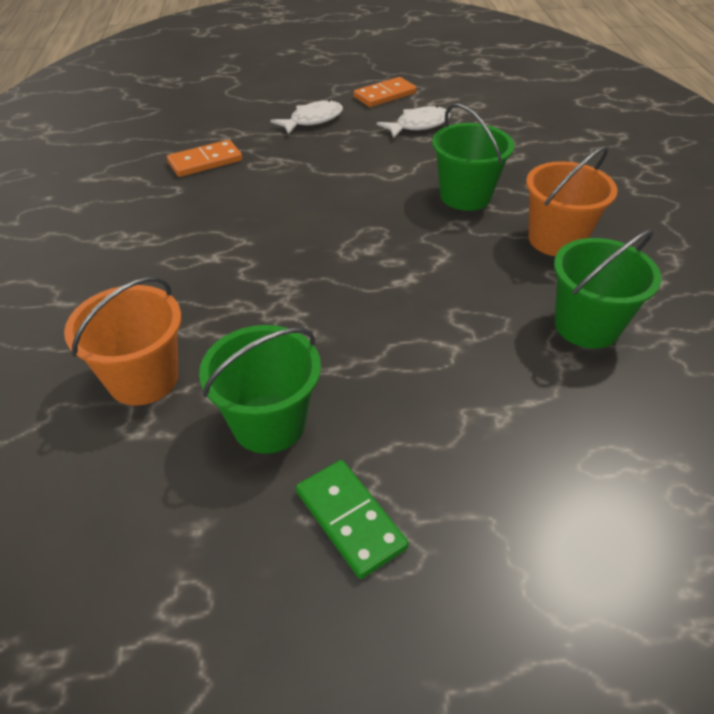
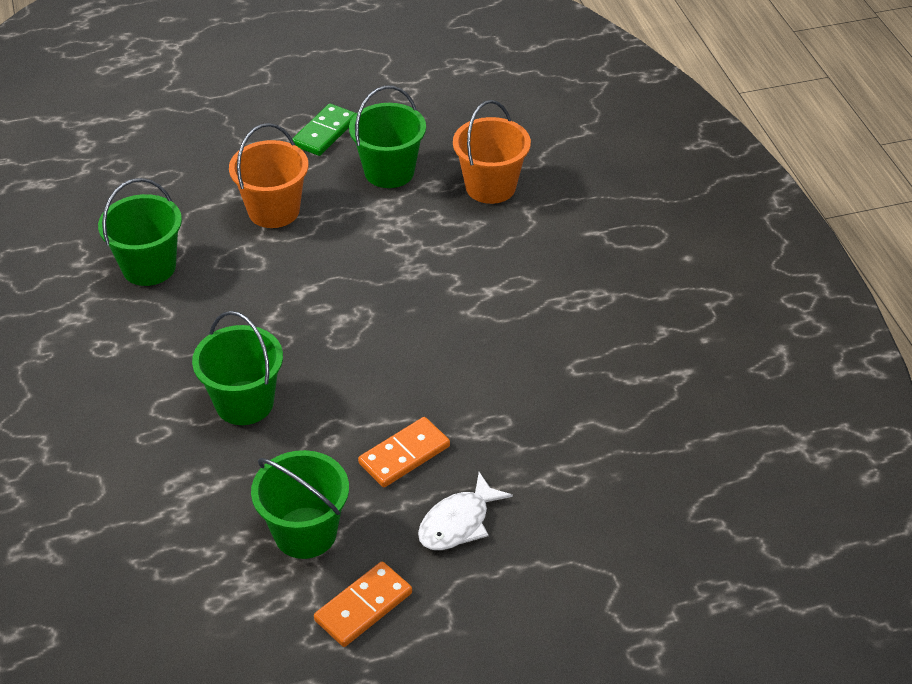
camera: 170 degrees right, 0 degrees up
(205, 161) = (565, 418): orange domino -> orange domino (404, 455)
(350, 519) = (324, 132): green domino -> green domino turned 75 degrees clockwise
(418, 125) = (305, 533): white fish -> green bucket
(556, 240) = (153, 354): orange bucket -> orange bucket (273, 211)

